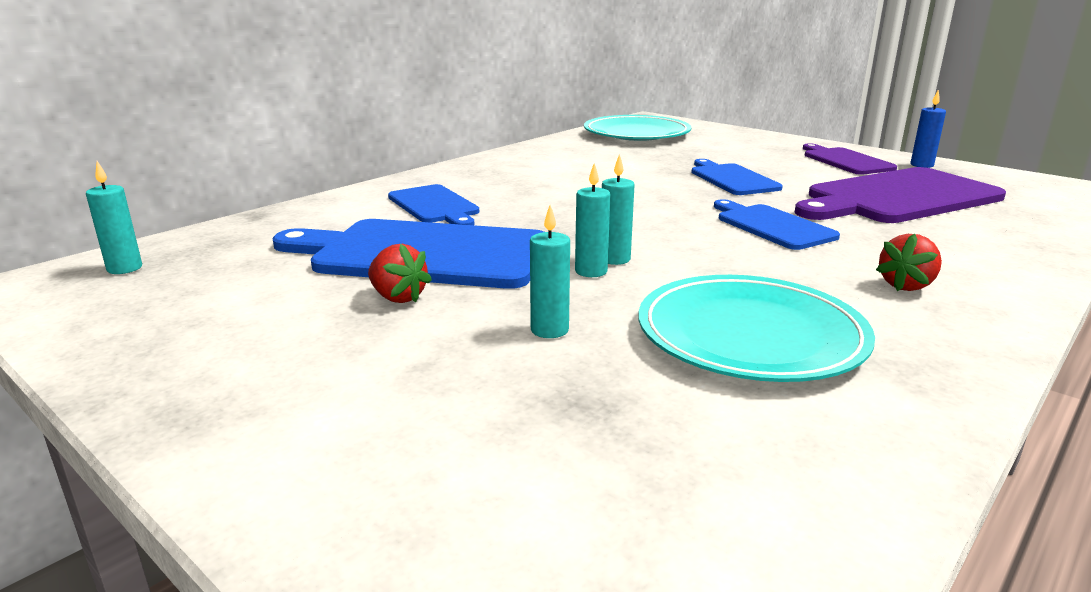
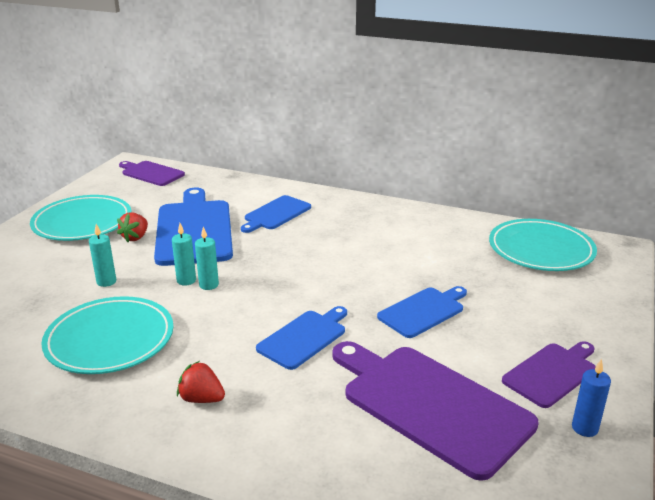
camera: 70 degrees right, 5 degrees up
(124, 268) = (151, 173): turquoise candle -> purple cutting board
(260, 343) = (82, 222): none -> turquoise plate

